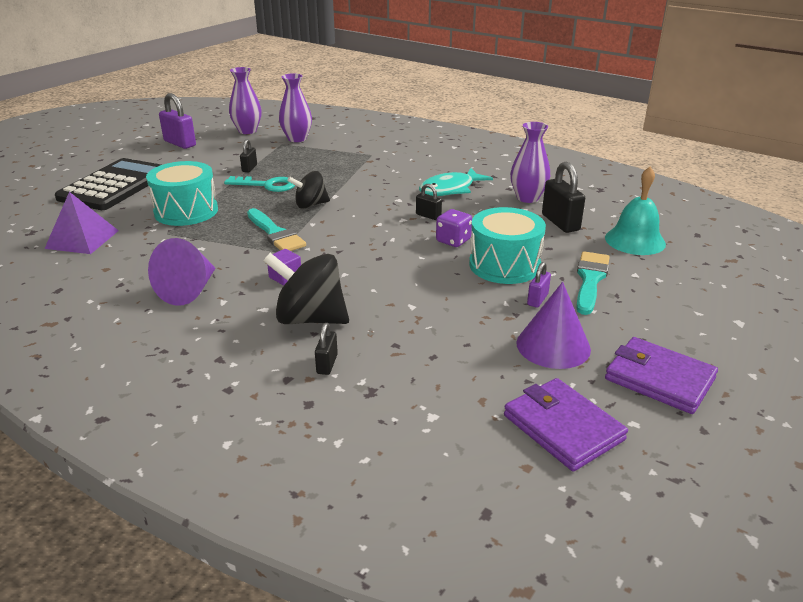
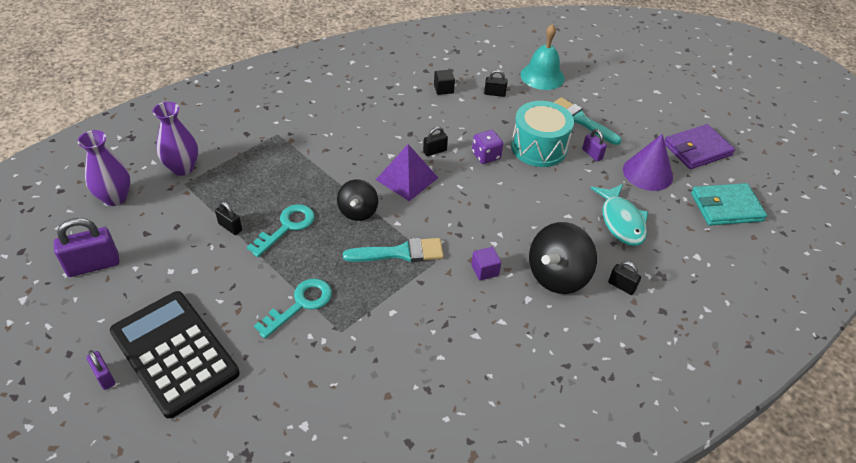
camera: 65 degrees left, 15 degrees up
(82, 239) = (304, 406): purple pyramid -> purple pyramid (407, 178)
(84, 173) = (104, 377): none -> purple padlock
(186, 211) = (300, 304): turquoise drum -> turquoise key
(189, 290) = (470, 339): purple cone -> none
(450, 189) = (395, 119): turquoise fish -> turquoise fish (621, 221)
(527, 198) = (443, 89): purple vase -> black cube
(560, 222) = (494, 93): black padlock -> black padlock, size x0.55
(563, 427) = (726, 207): purple wallet -> turquoise wallet

